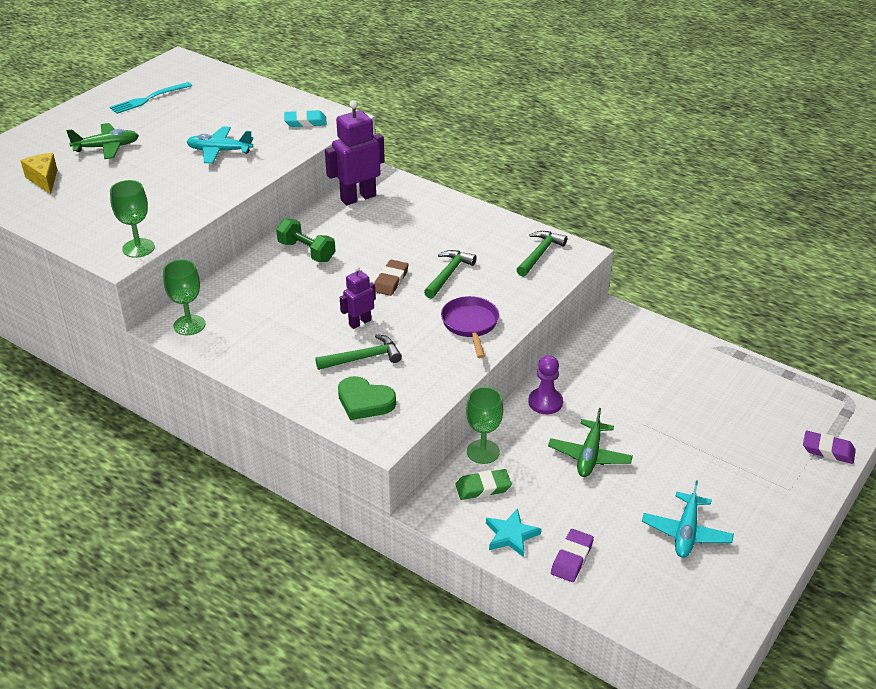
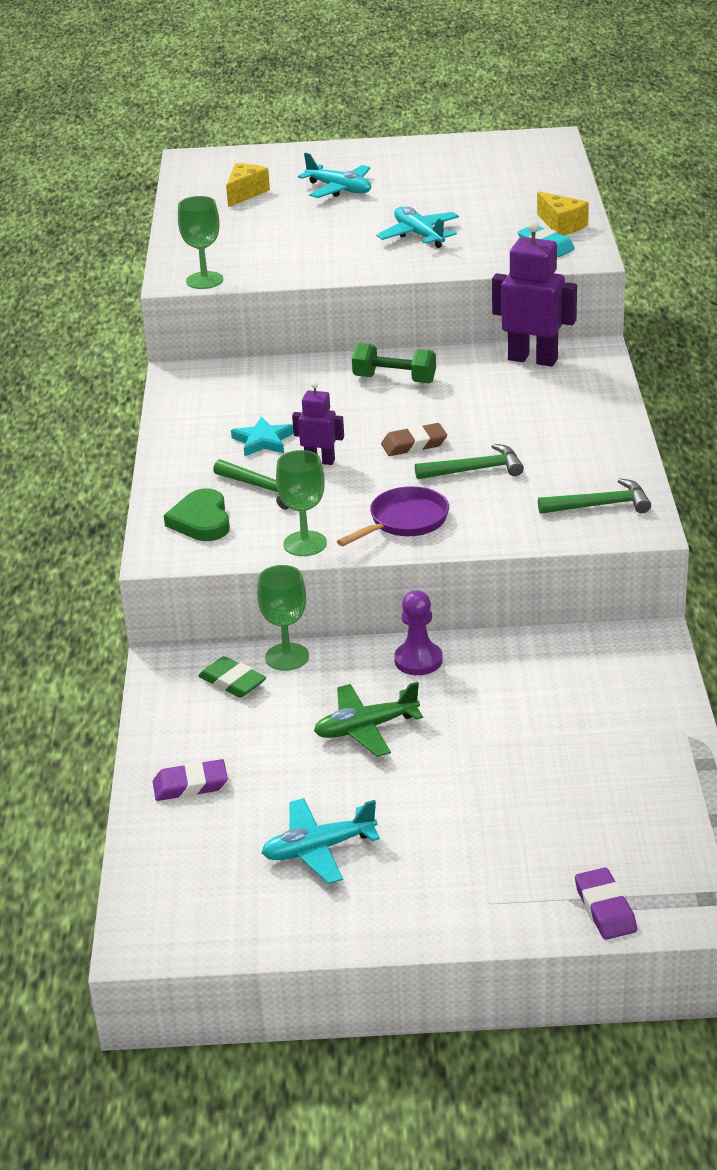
camera: 55 degrees right, 5 degrees down
(107, 147) = (339, 189): green plane -> turquoise plane
(148, 99) = (452, 163): turquoise fork -> none
(189, 325) = (196, 383): green goblet -> green goblet (305, 544)
(290, 106) = (562, 225): none -> yellow cheese
(306, 251) = (394, 379): green dumbbell -> green dumbbell turned 75 degrees counterclockwise
(511, 535) = (182, 731): turquoise star -> turquoise star (263, 441)

